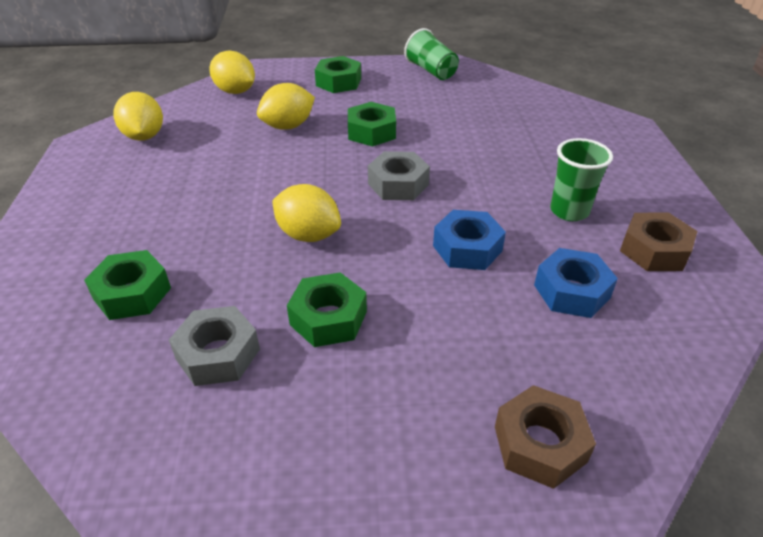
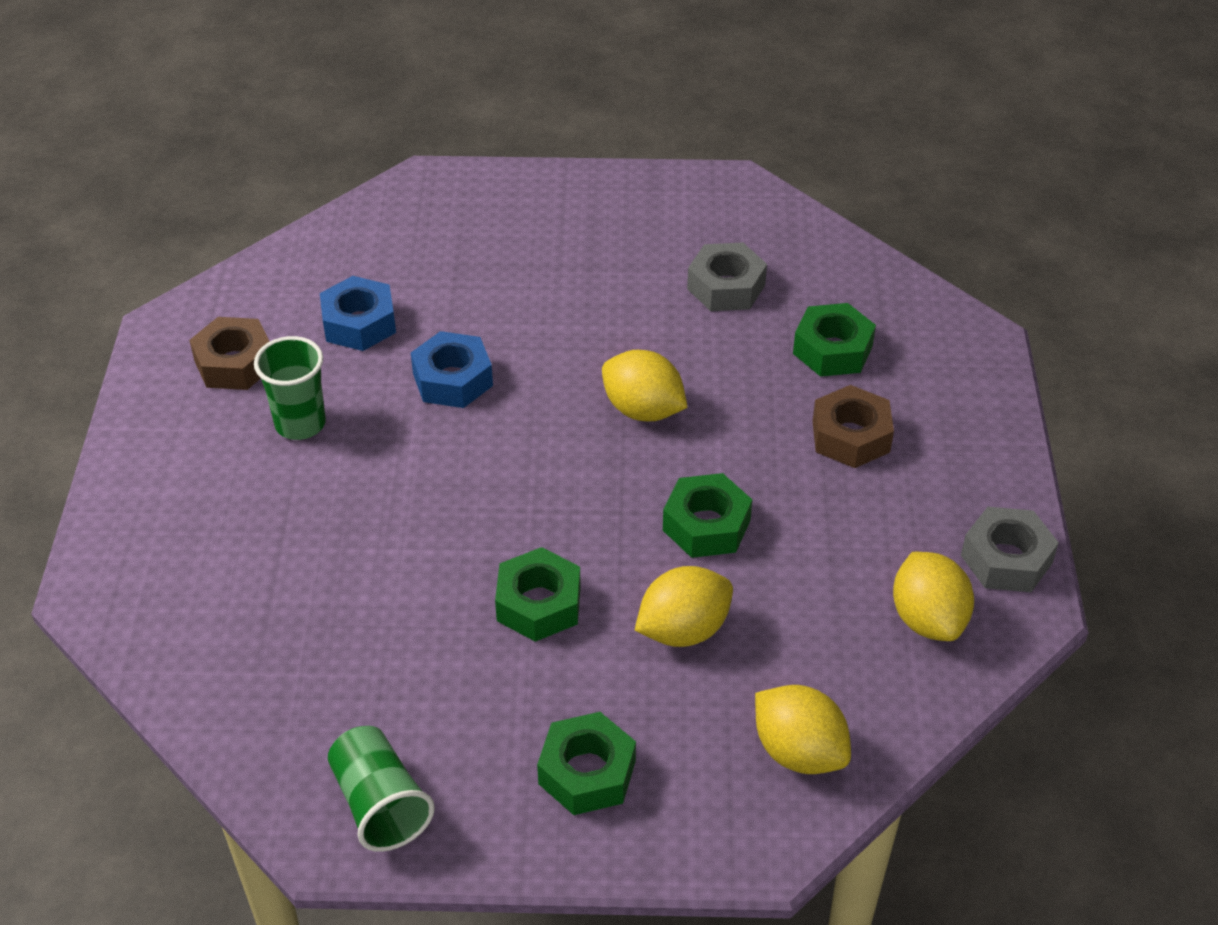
camera: 175 degrees left, 5 degrees up
(328, 318) = (621, 312): green nut -> green nut (706, 525)
(398, 184) = (515, 484): grey nut -> grey nut (1006, 559)
(539, 444) = (455, 210): brown nut -> brown nut (851, 436)

